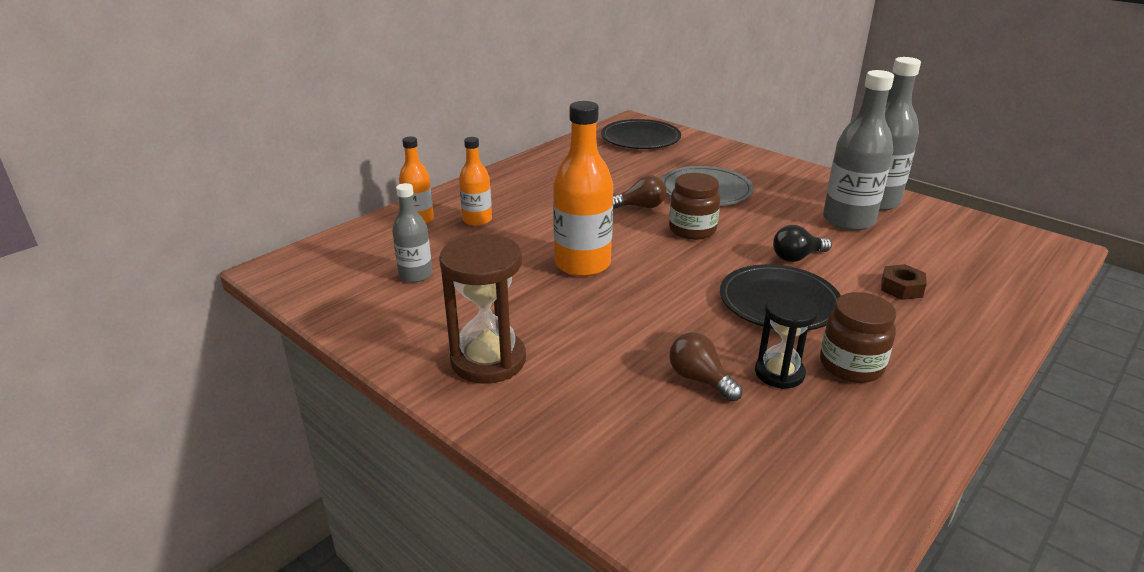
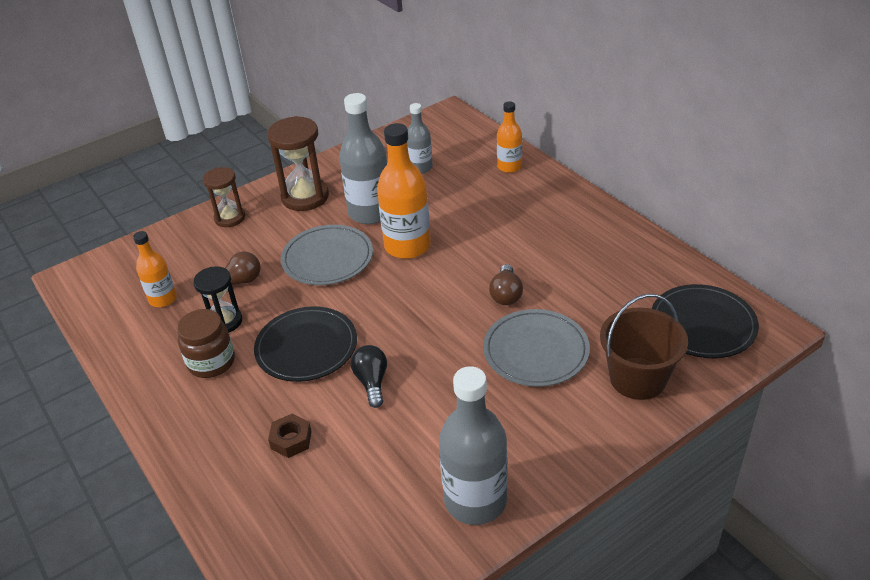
camera: 105 degrees right, 10 degrees up
(477, 220) = (501, 195): orange bottle -> orange bottle (163, 299)
(553, 430) = (230, 218): none -> brown hourglass
(623, 315) = (327, 258): none -> grey plate
(692, 230) = (447, 321): brown jar -> none
(710, 156) = (637, 378): none -> brown bucket
(848, 220) = (433, 453): grey bottle -> grey bottle (370, 213)

